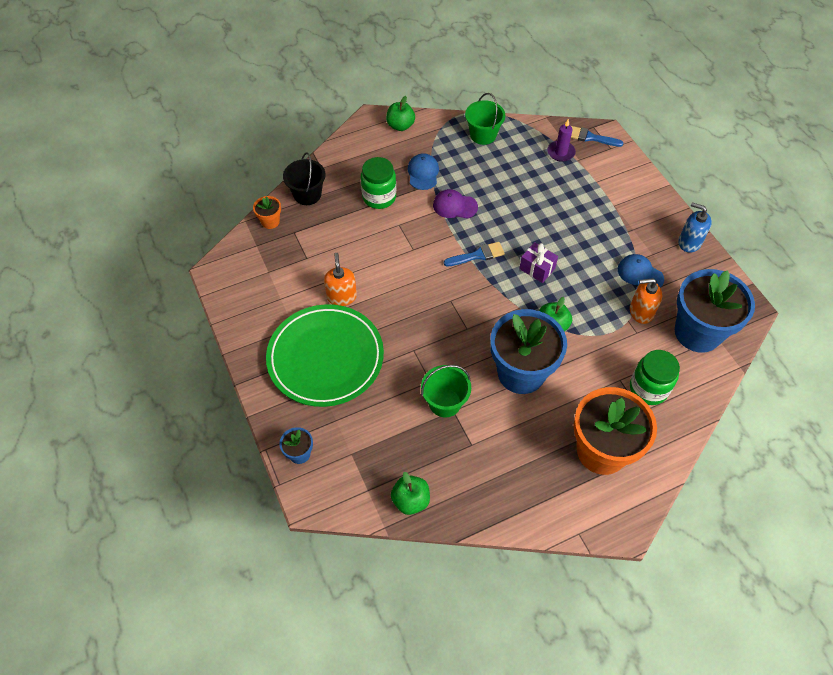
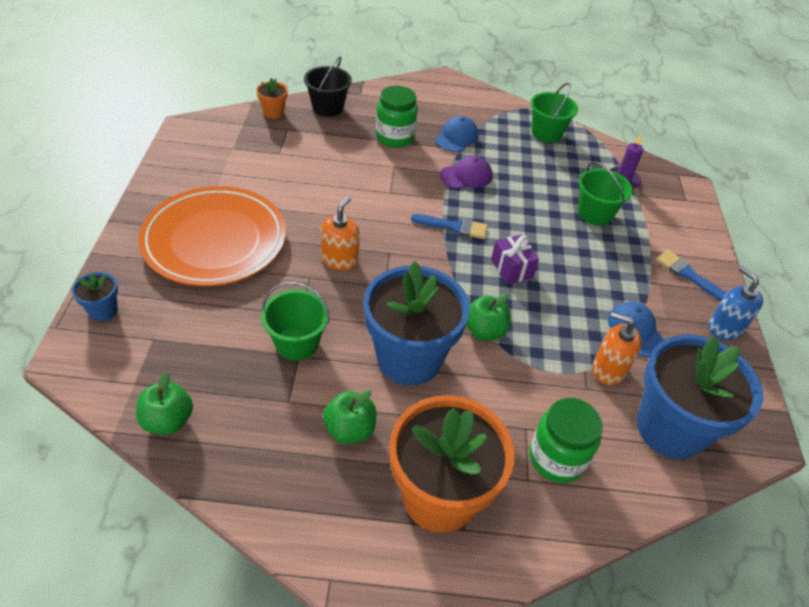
camera: 25 degrees right, 10 degrees down
(325, 358) = (215, 240): green plate -> orange plate
(341, 296) = (281, 198): orange soap dispenser -> orange soap dispenser (340, 259)
(400, 126) = (466, 94): green apple -> green apple (350, 429)
(455, 206) = (466, 176): purple cap -> purple cap turned 120 degrees clockwise
(560, 192) = (595, 213): none -> green bucket
(590, 137) = (668, 181): blue brush -> blue brush (688, 274)

